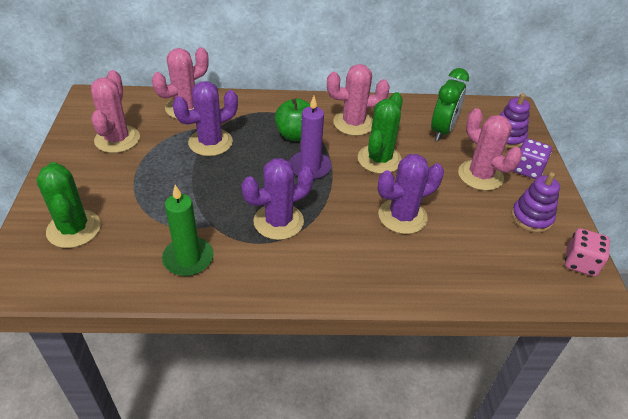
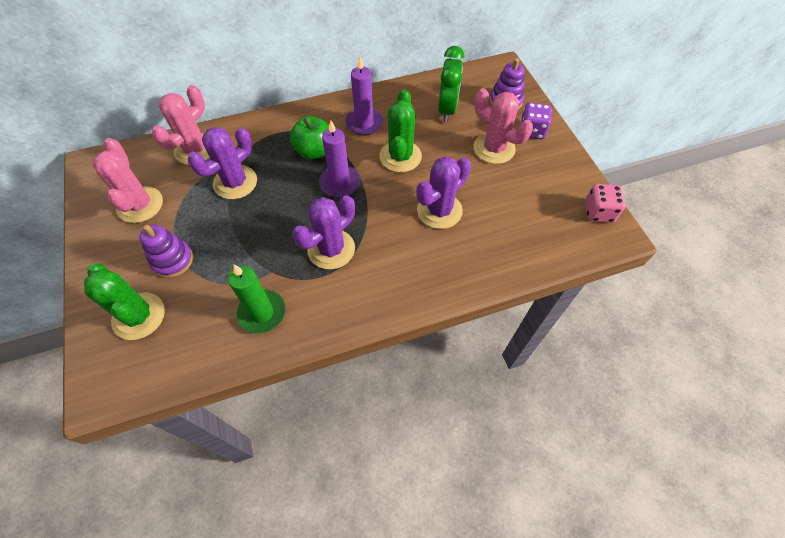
camera: 15 degrees left, 15 degrees up
(353, 123) = (364, 123): pink cactus -> purple candle
(531, 218) = (548, 179): purple stacking toy -> purple stacking toy (172, 260)

